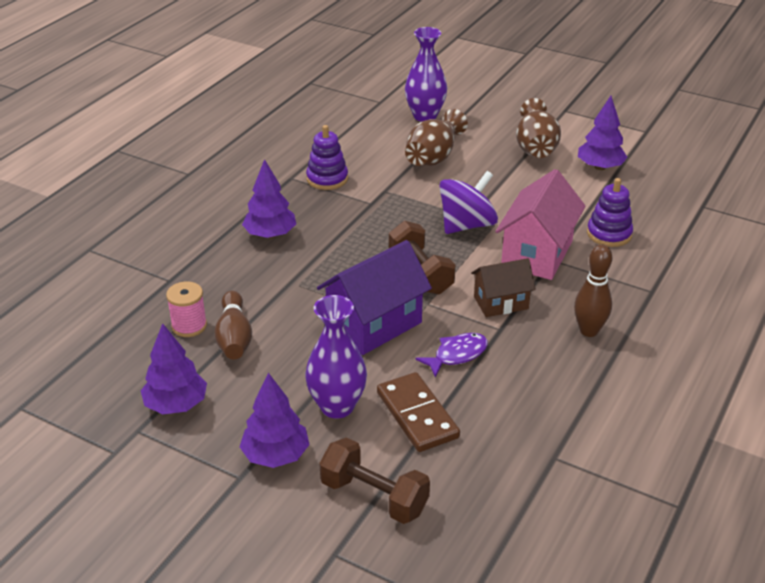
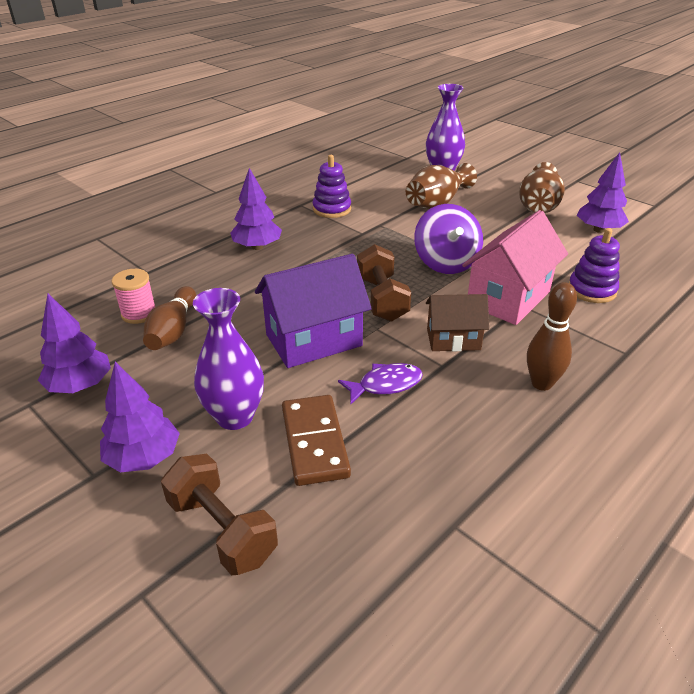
camera: 15 degrees right, 0 degrees up
(467, 225) = (446, 263): purple spinning top -> purple spinning top turned 105 degrees clockwise

